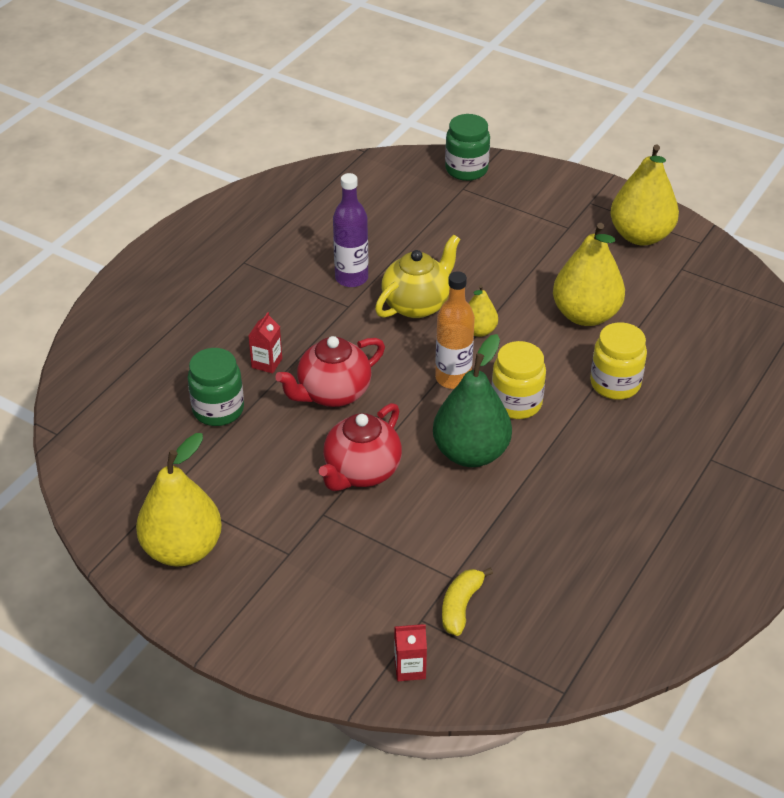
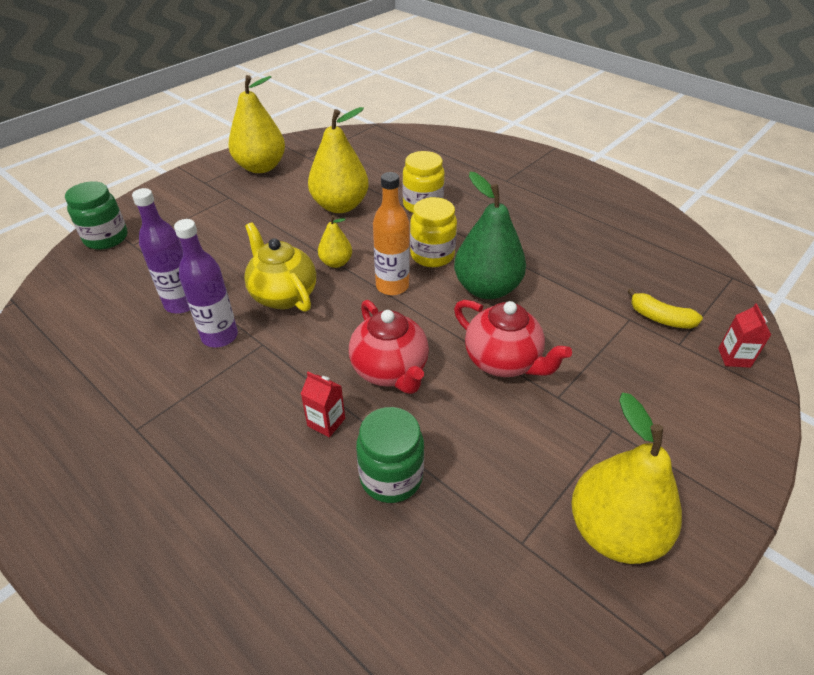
camera: 80 degrees left, 0 degrees up
(387, 244) = (181, 303): none -> purple bottle

